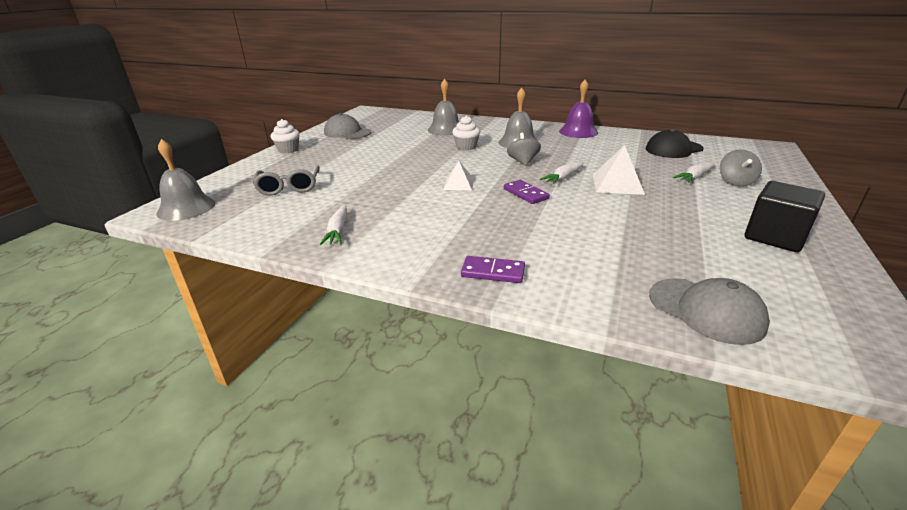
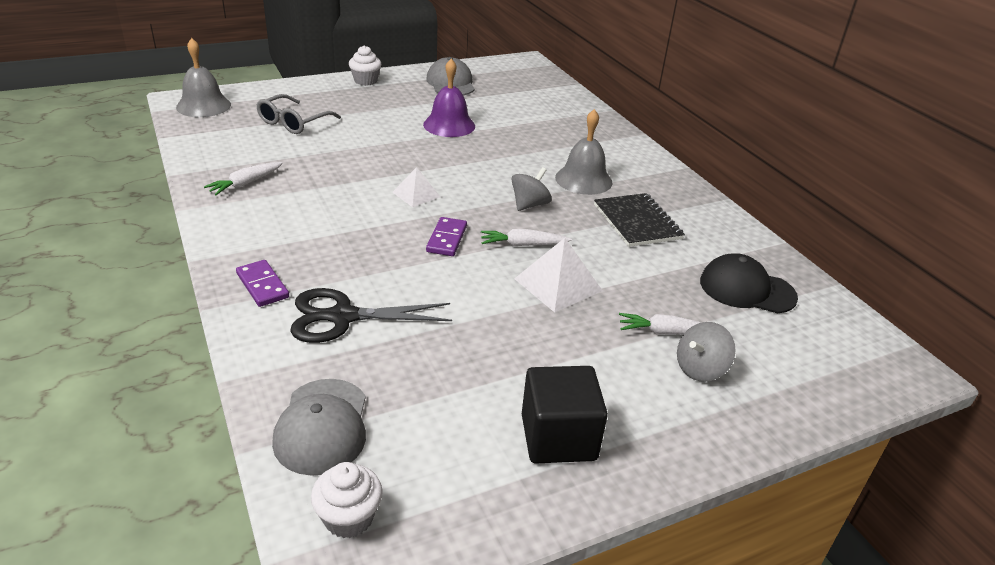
camera: 40 degrees right, 5 degrees up
(445, 129) = (548, 124): grey bell -> none
(466, 147) = (518, 157): white cupcake -> white cupcake (349, 518)
(574, 256) = (343, 317): none -> black scissors
(578, 132) = (689, 202): purple bell -> purple bell (449, 125)
(579, 147) = (637, 222): none -> black notebook

